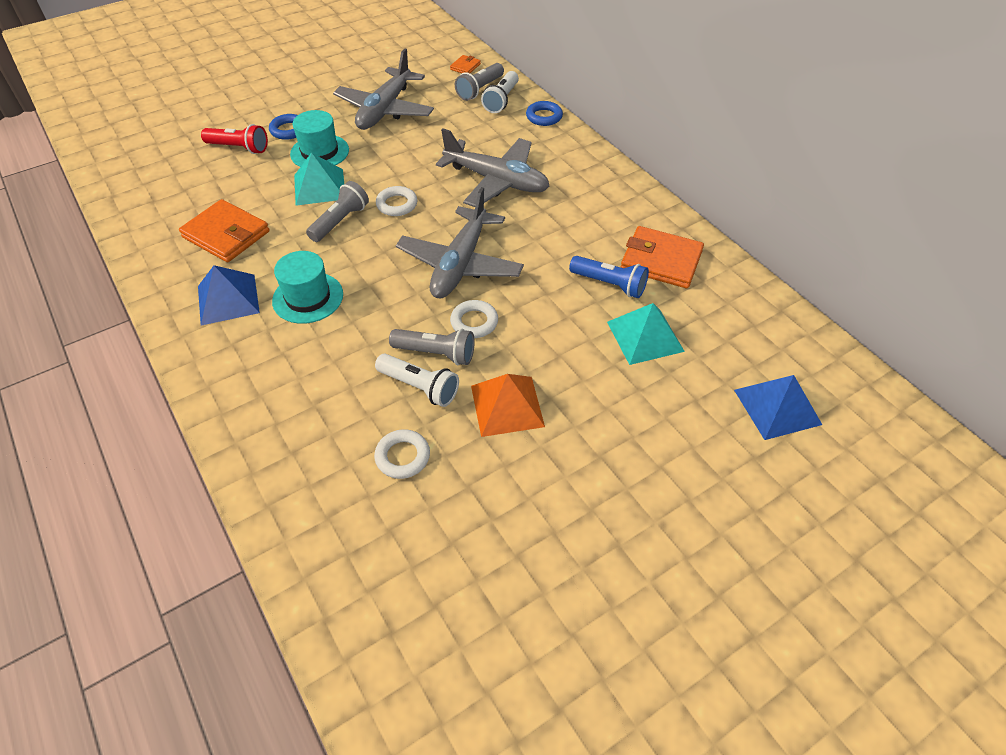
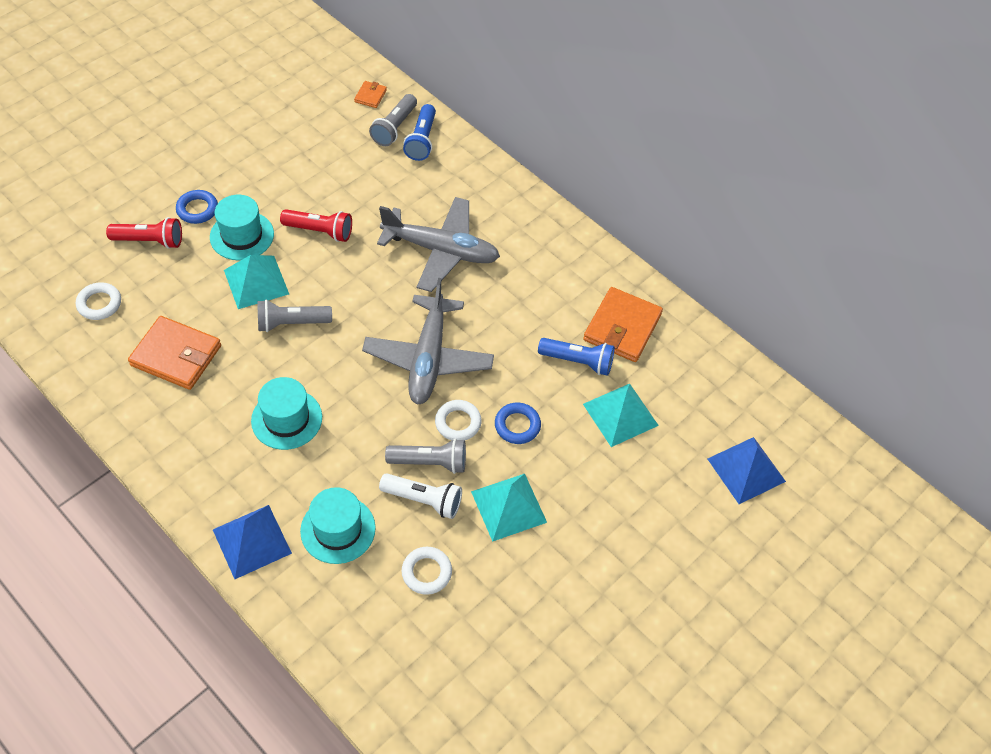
camera: 15 degrees left, 5 degrees up
(228, 299) = (206, 432): blue pyramid -> blue pyramid (252, 541)
(324, 402) = (338, 529): none -> turquoise hat
(340, 221) = (291, 323): grey flashlight -> grey flashlight turned 120 degrees counterclockwise
(385, 110) = (297, 168): grey plane -> none
(390, 155) = (320, 231): none -> red flashlight
(397, 204) = (345, 294): white ring -> white ring (99, 304)
(501, 100) = (422, 140): white flashlight -> blue flashlight
(507, 406) = (509, 506): orange pyramid -> turquoise pyramid
(544, 117) = (472, 158): blue ring -> blue ring (517, 425)
(661, 261) = (622, 327): orange wallet -> orange wallet turned 75 degrees counterclockwise

